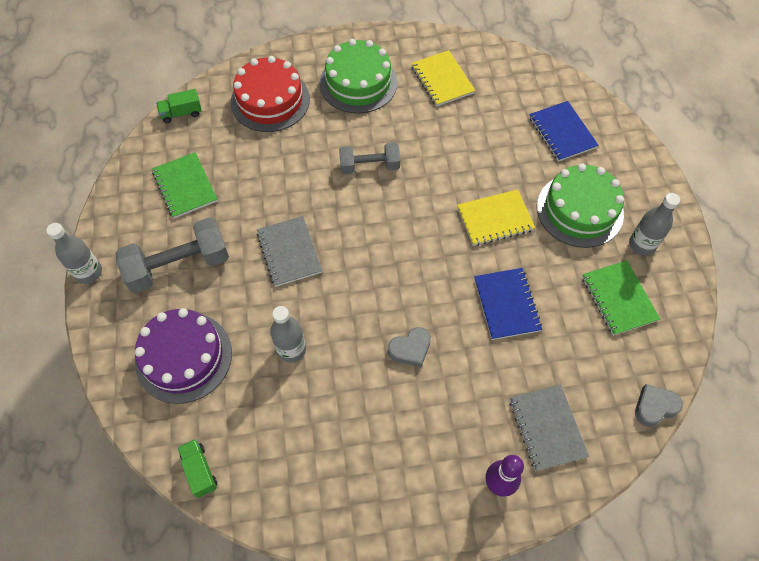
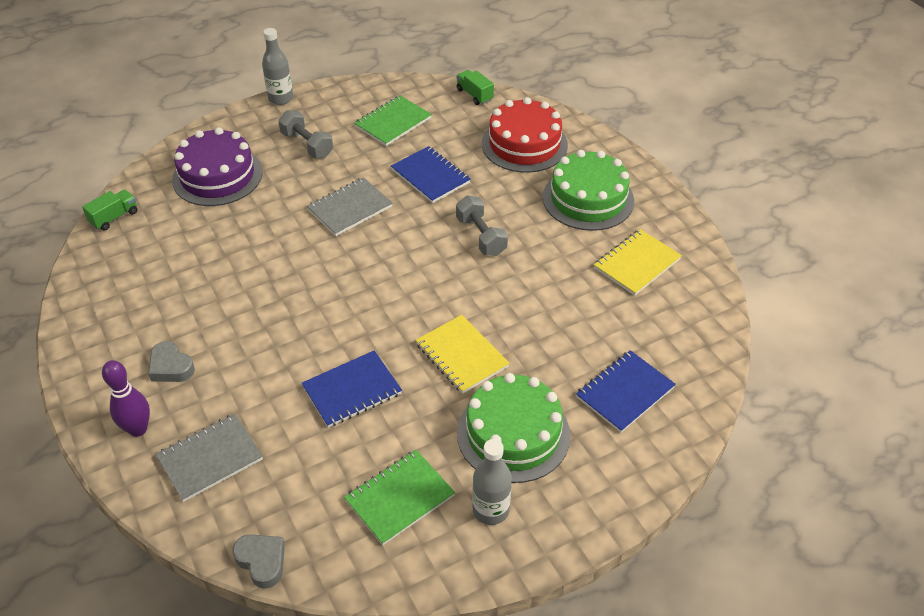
camera: 70 degrees right, 15 degrees down
(179, 266) = (307, 145): grey dumbbell -> grey dumbbell, size x0.63
(277, 179) = (430, 176): none -> blue notebook
(291, 349) = (245, 239): grey bottle -> none
(410, 349) = (271, 324): grey heart -> grey heart (171, 367)

